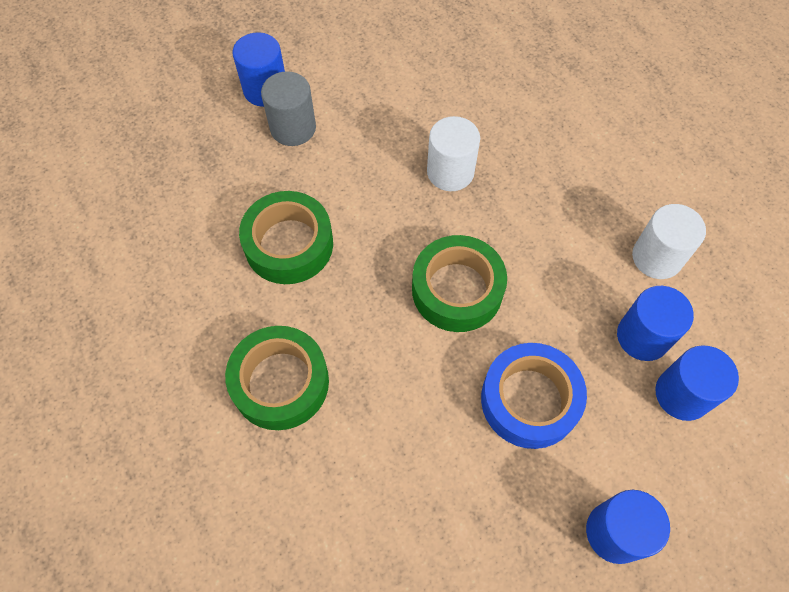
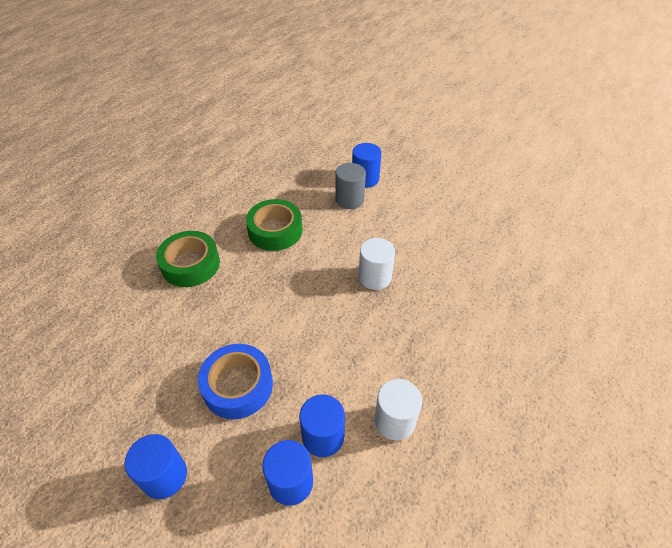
camera: 60 degrees right, 15 degrees down
(457, 290) = (294, 316): green tape -> none

